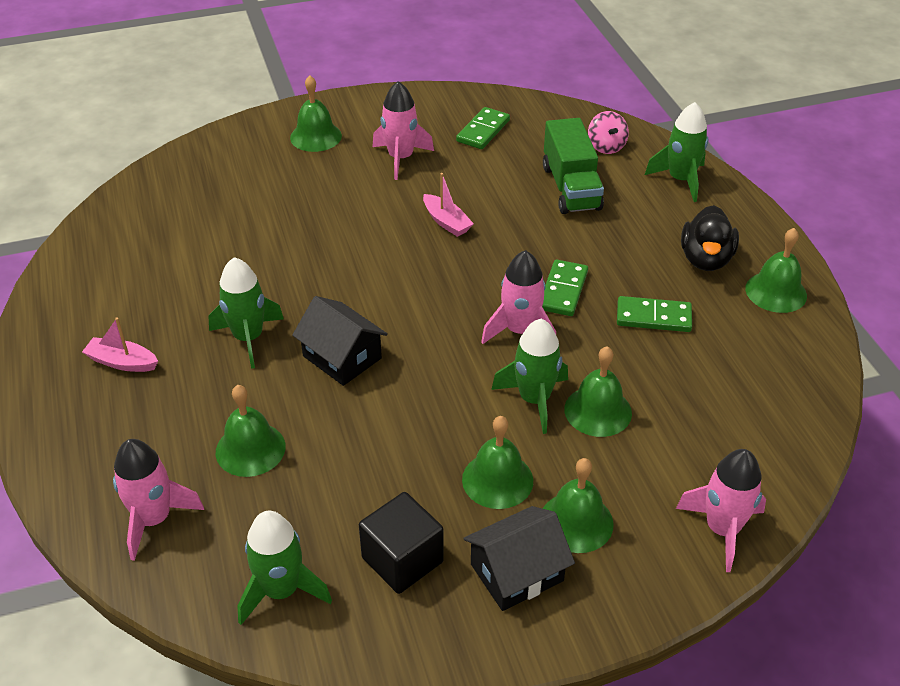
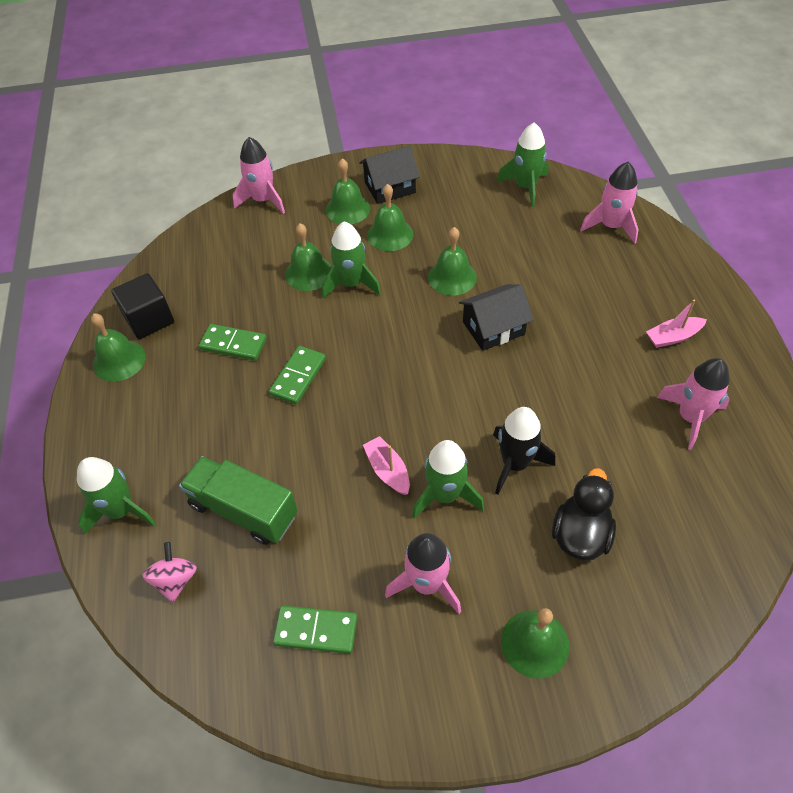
camera: 170 degrees left, 10 degrees up
(122, 362) = (673, 337): pink boat -> pink boat turned 135 degrees clockwise
(248, 338) = (572, 351): green rocket -> green rocket (445, 495)
(250, 449) = (556, 264): green bell -> green bell (452, 277)
(324, 235) = (515, 463): none -> black rocket
(342, 357) = (493, 328): black house -> black house turned 75 degrees counterclockwise
(402, 560) = (455, 197): black cube -> black cube (149, 319)
(483, 131) = (316, 631): green domino -> green domino turned 60 degrees clockwise
(520, 331) = (346, 340): pink rocket -> pink rocket (690, 417)
(571, 188) = (243, 510): green truck -> green truck turned 60 degrees counterclockwise
(705, 259) = (157, 400): black duck -> black duck (580, 535)

